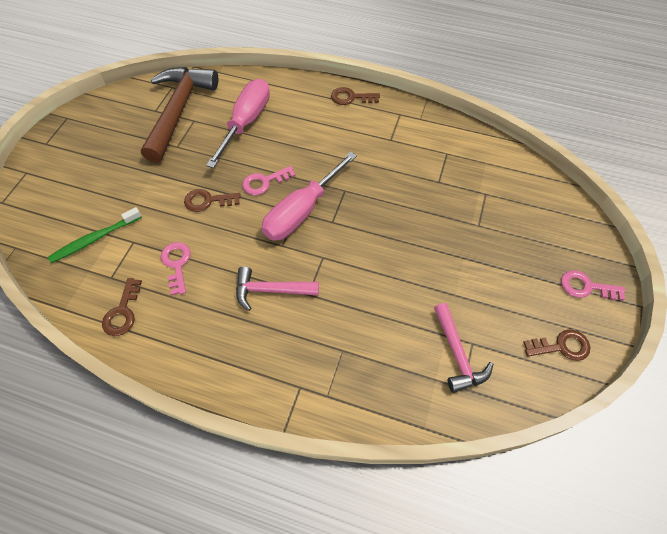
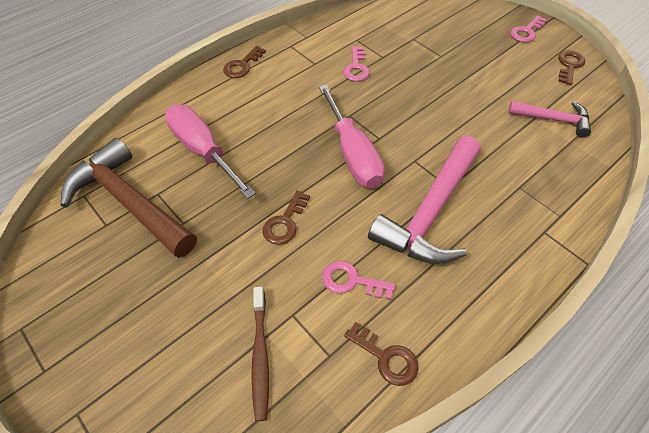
camera: 60 degrees left, 5 degrees down
(95, 239) = (260, 356): green toothbrush -> brown toothbrush
(264, 182) = (295, 167): pink key -> pink key (356, 68)
(270, 290) = (430, 213): pink hammer -> pink hammer, size x1.79

